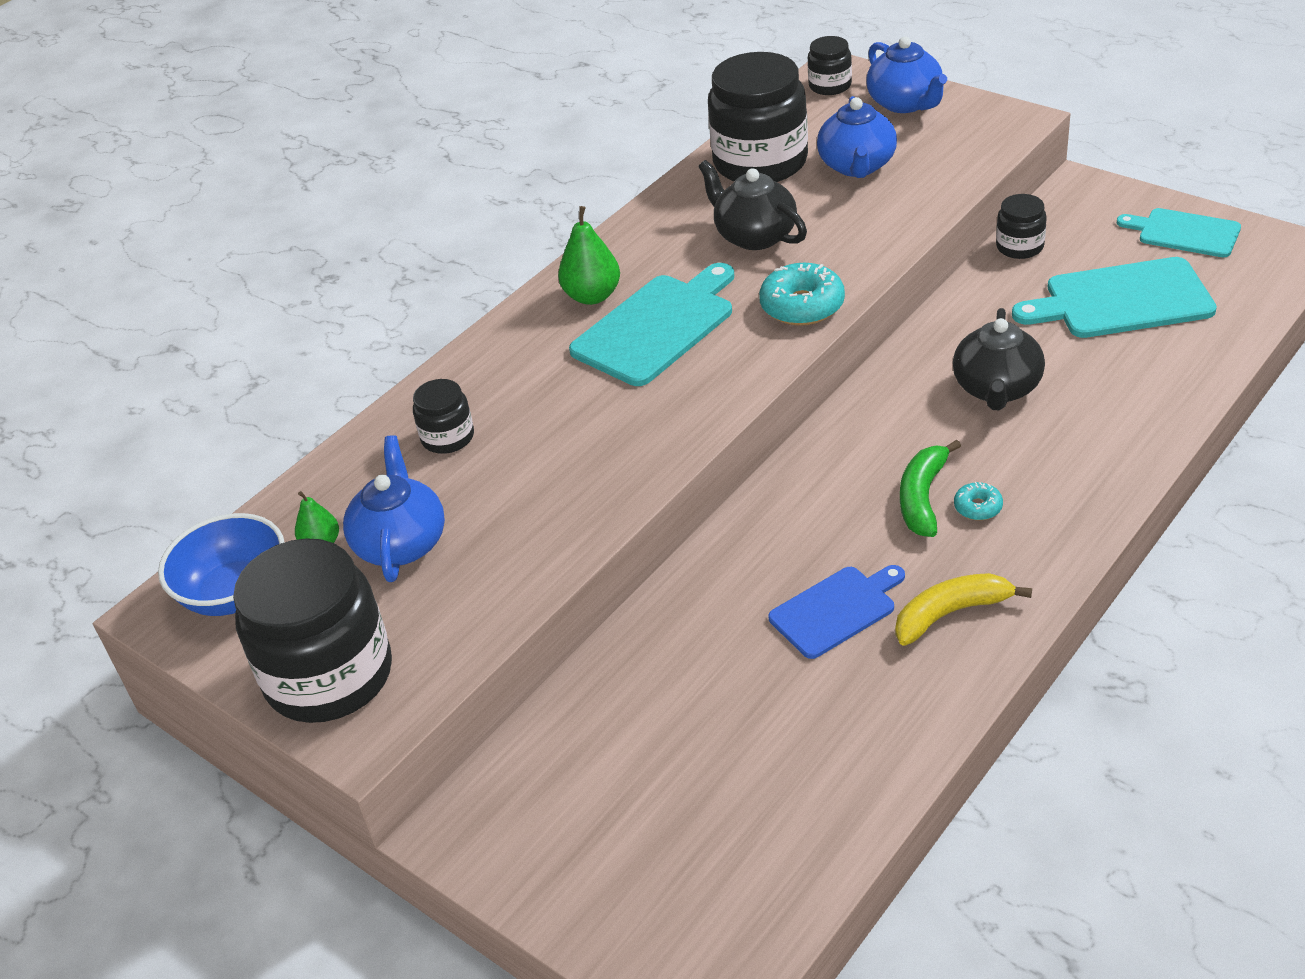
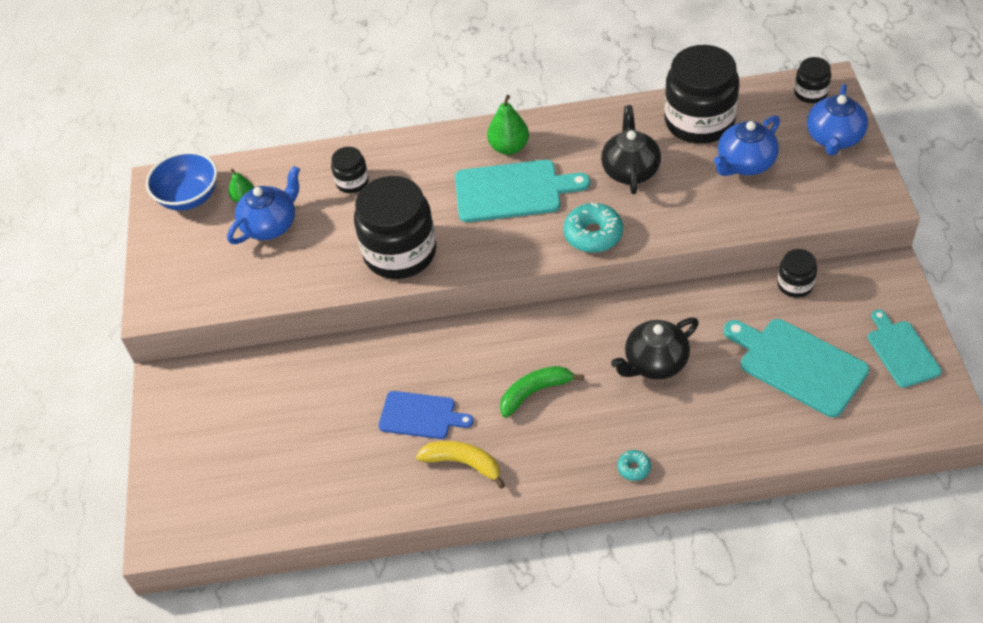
camera: 45 degrees right, 10 degrees up
(329, 675) = (174, 269): black jar -> black jar (400, 252)
(978, 507) = (551, 420): turquoise donut -> turquoise donut (634, 468)

